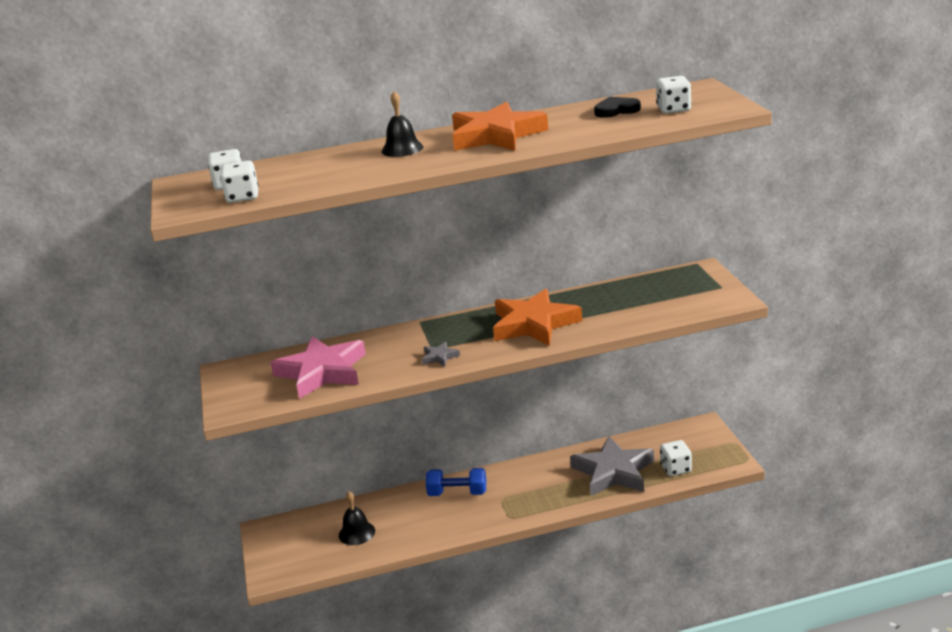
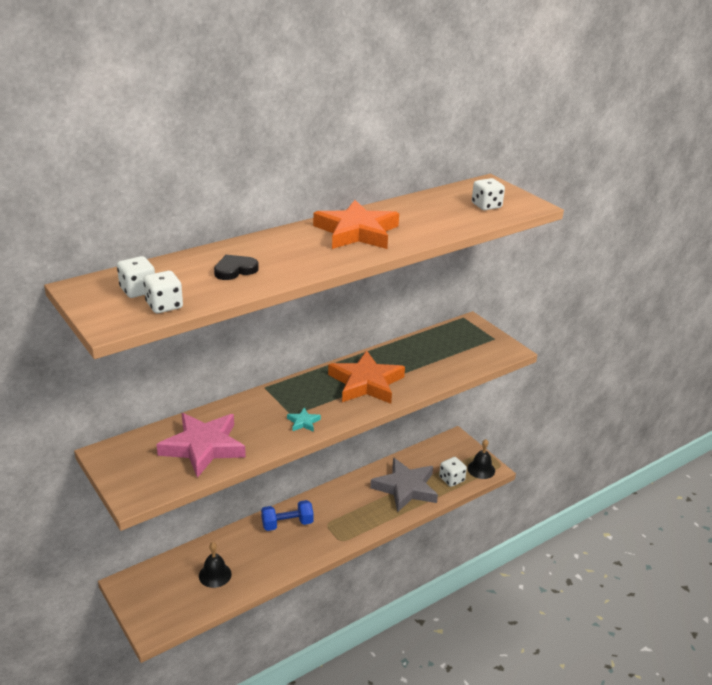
camera: 25 degrees left, 5 degrees up
(402, 149) = (281, 247): black bell -> black bell (481, 469)
(439, 357) = (303, 422): grey star -> turquoise star
(616, 110) = (440, 206): black heart -> black heart (235, 270)

